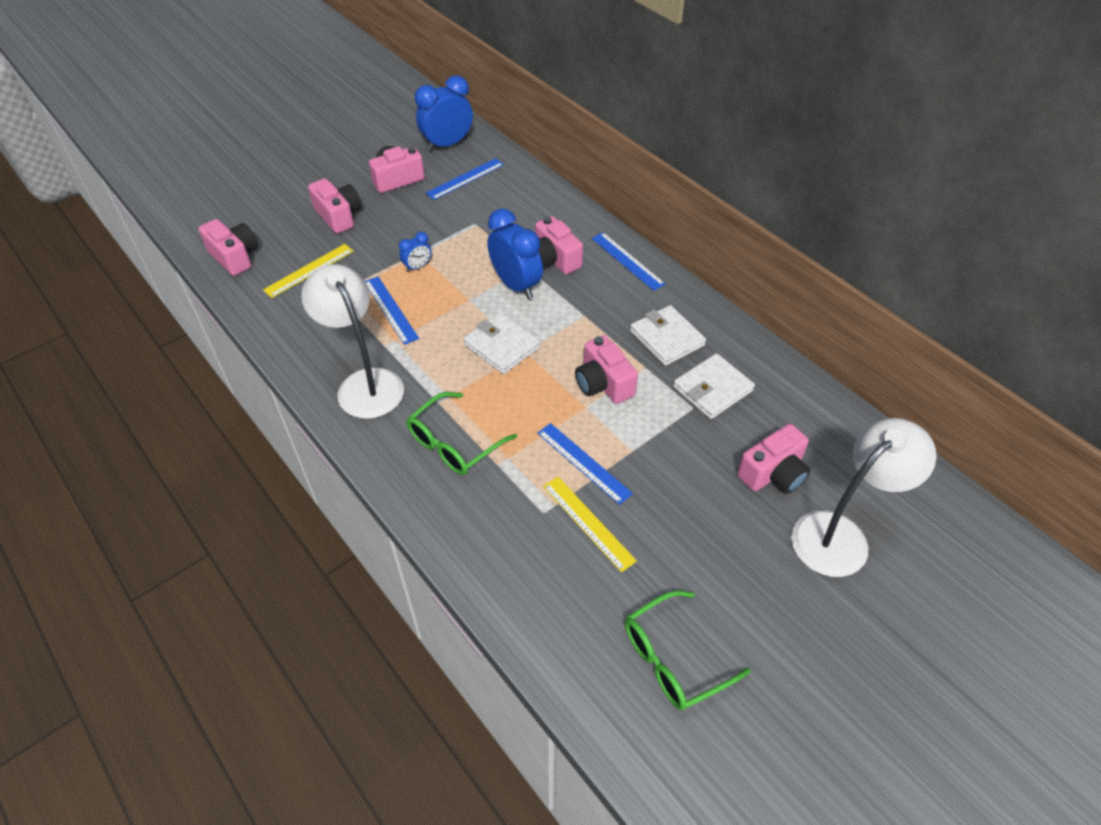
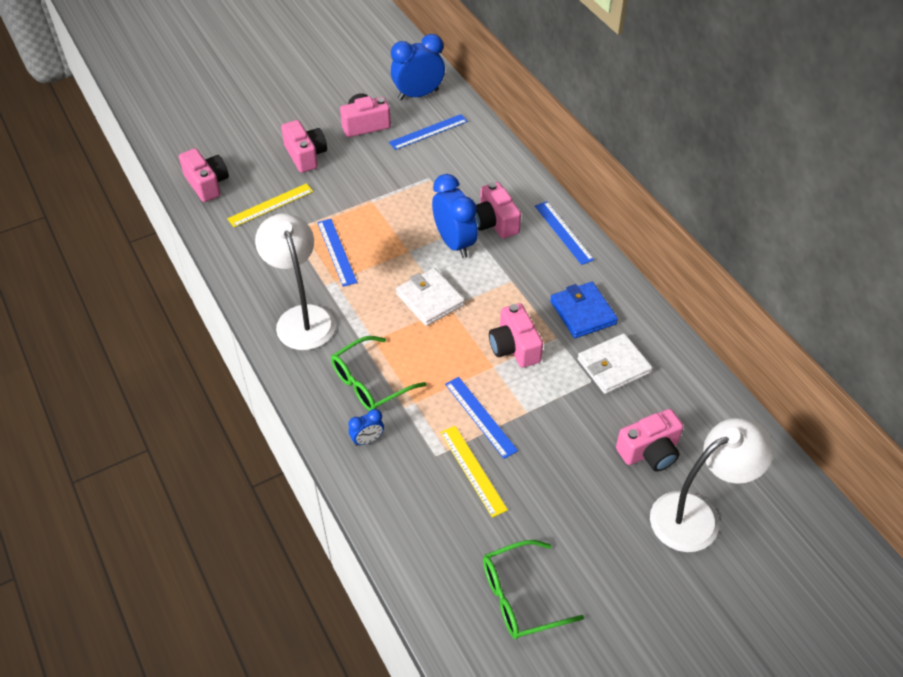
camera: 10 degrees right, 0 degrees up
(417, 267) = (368, 214): blue clock -> blue clock (367, 440)
(667, 338) = (583, 312): white wallet -> blue wallet

